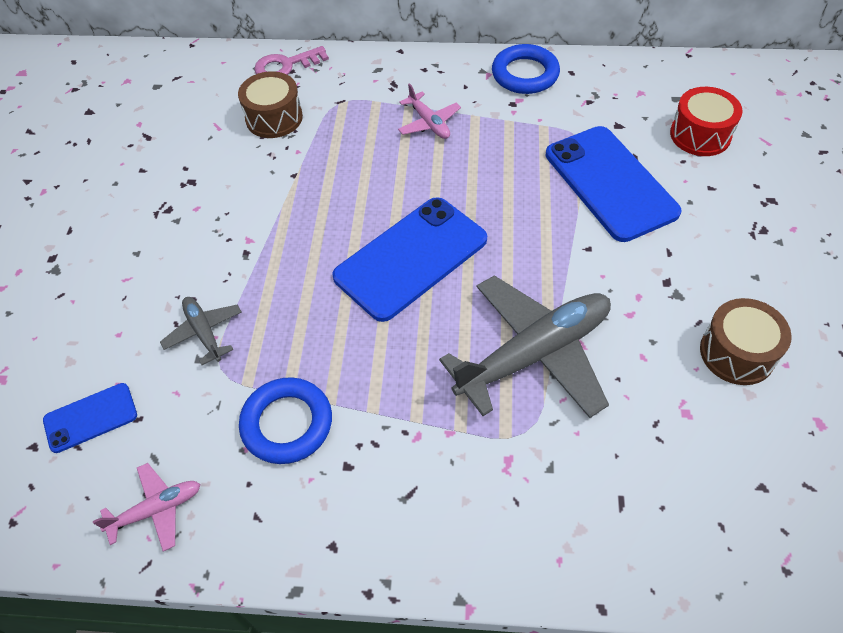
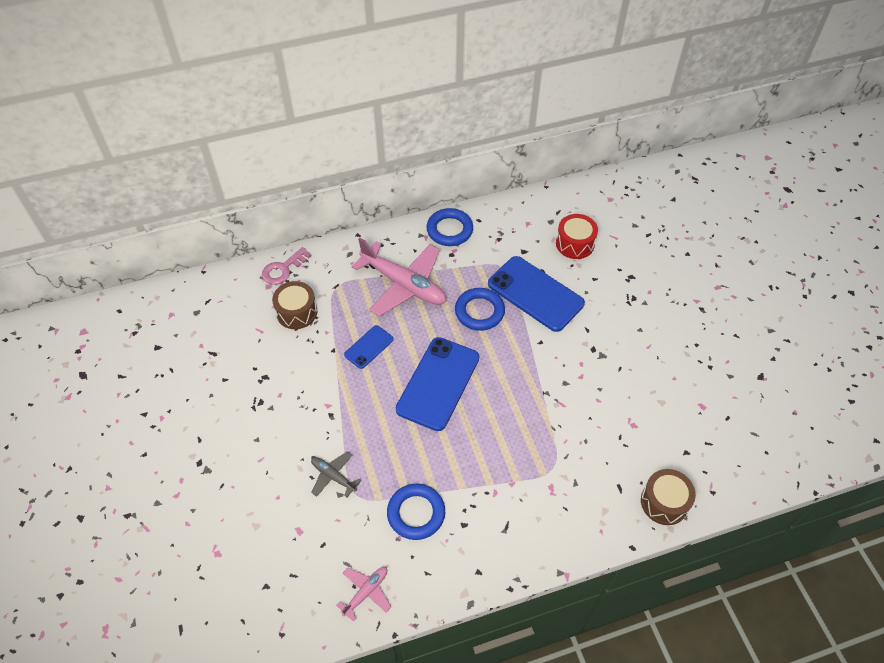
camera: 25 degrees left, 0 degrees up
(90, 418) = (292, 555): blue phone -> blue phone (369, 347)
(429, 123) = (404, 285): pink plane -> pink plane, size x2.10
(516, 183) = (479, 312): none -> blue ring
(534, 354) = (538, 419): grey plane -> none
(737, 353) = (646, 380): brown drum -> brown drum (664, 502)

